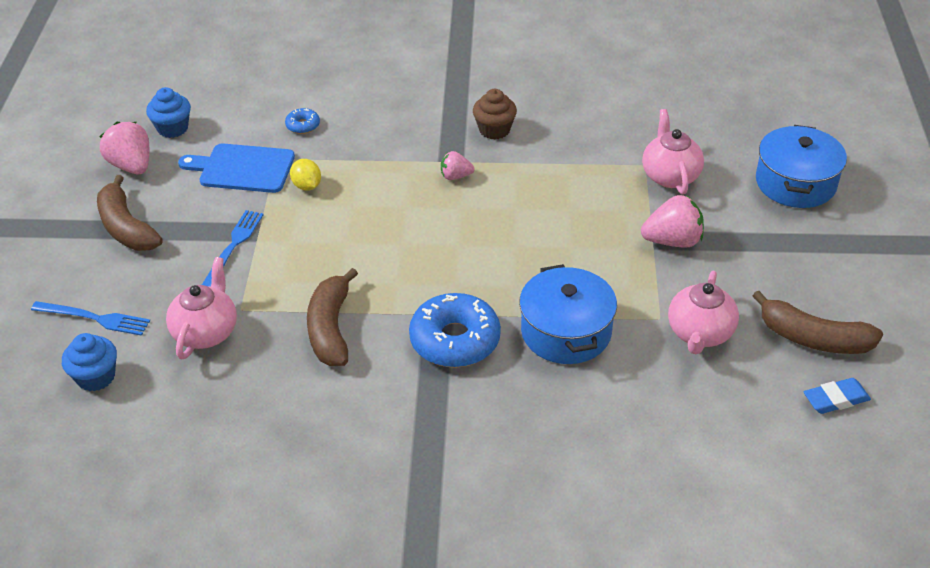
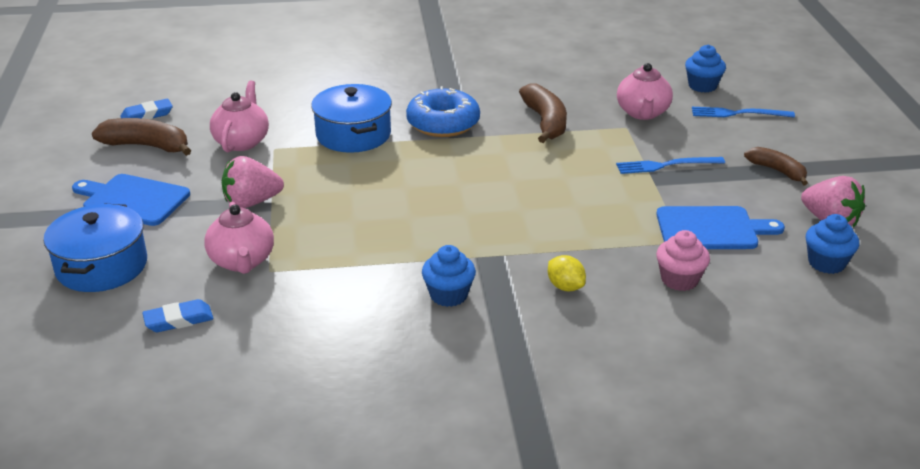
camera: 170 degrees right, 10 degrees down
(126, 227) = (777, 171): brown banana -> brown banana, size x0.66
(233, 246) = (666, 165): blue fork -> blue fork turned 75 degrees clockwise
(303, 125) = (679, 280): blue donut -> pink cupcake
(307, 186) = (632, 218): yellow lemon -> yellow lemon (565, 287)
(455, 176) = (479, 241): pink strawberry -> none
(494, 130) = (448, 295): brown cupcake -> blue cupcake
(711, 129) = (178, 320): none -> blue eraser
(797, 257) = (133, 200): none -> blue cutting board

